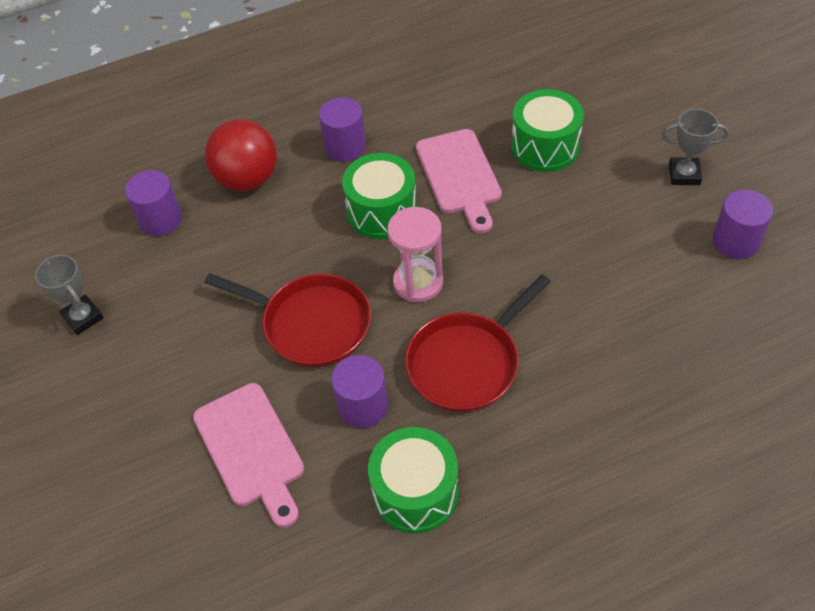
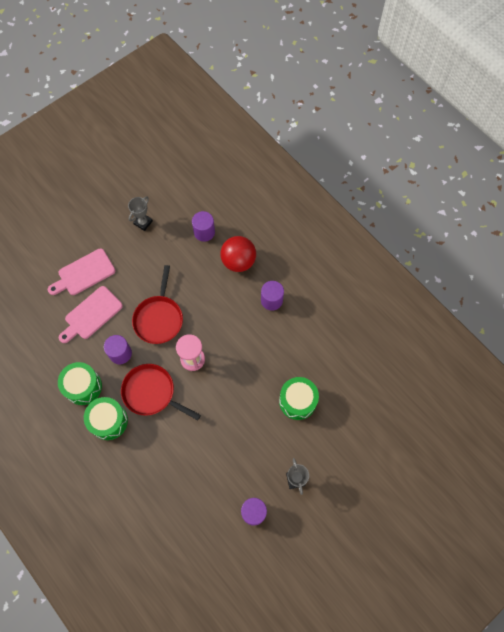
camera: 70 degrees right, 15 degrees up
(382, 211) = (232, 330): green drum -> green drum (108, 421)
(460, 176) = (265, 362): pink cutting board -> pink cutting board (84, 273)

